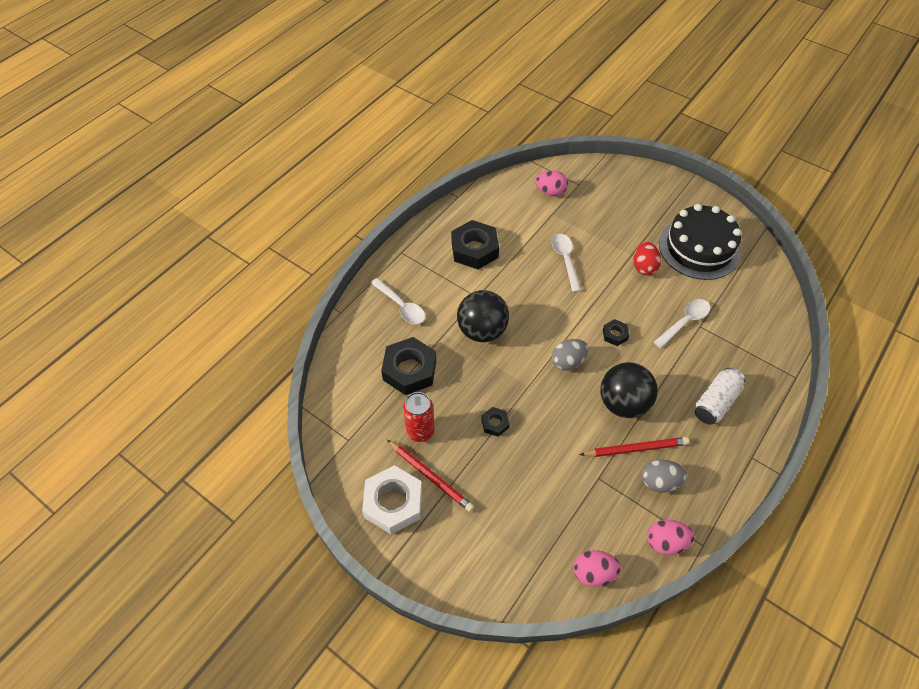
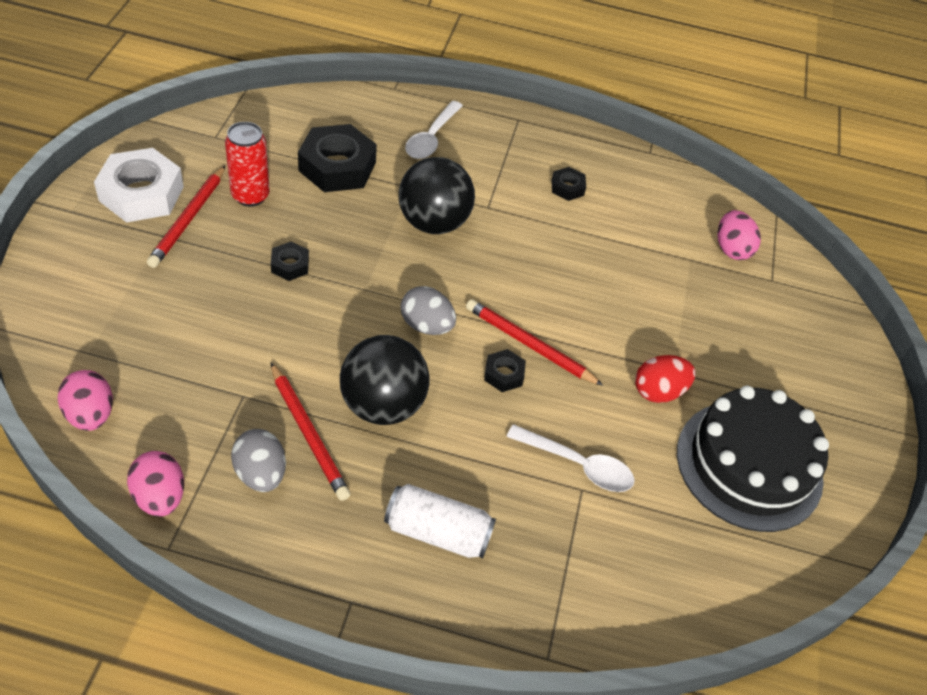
camera: 60 degrees right, 5 degrees down
(474, 249) = (567, 188): black nut -> black nut, size x0.48
(565, 260) = (610, 290): white spoon -> none
(596, 314) = (529, 345): none -> red pencil

